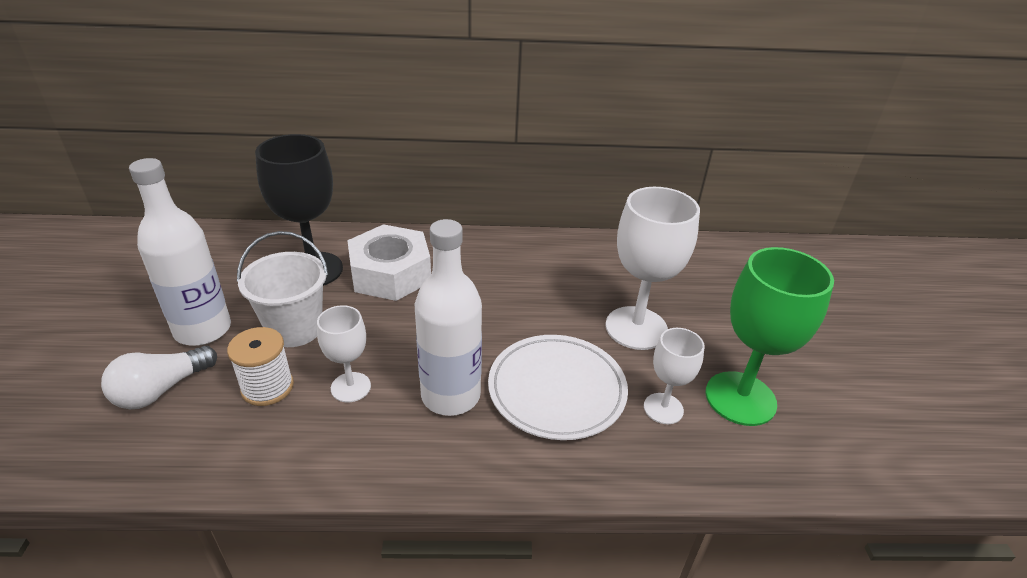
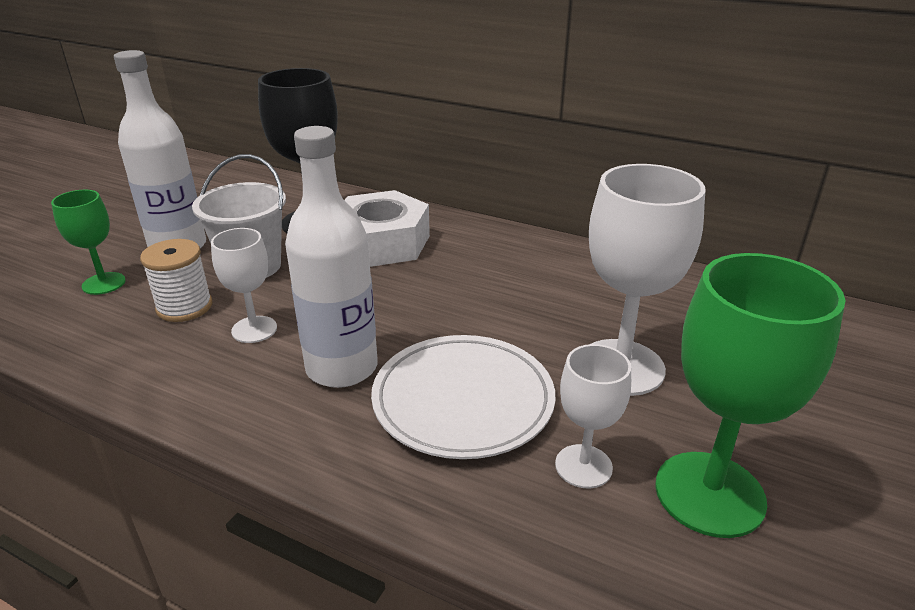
camera: 30 degrees right, 5 degrees down
(161, 390) = (104, 283): white light bulb -> green goblet

